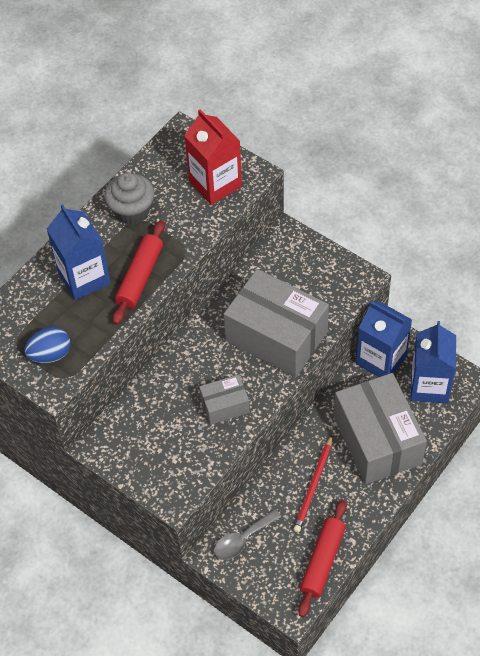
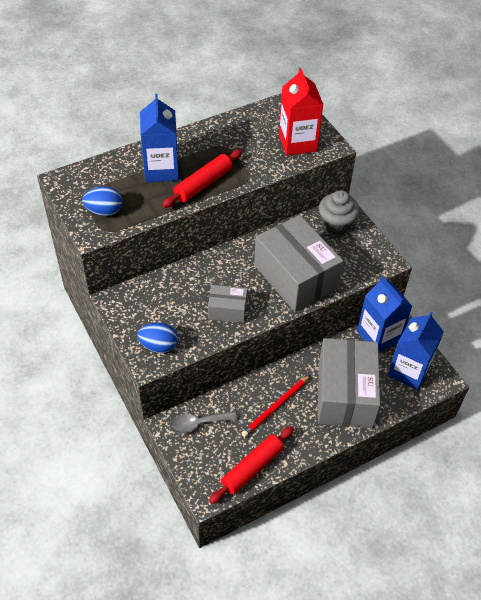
camera: 20 degrees right, 5 degrees down
(132, 211) = (224, 139): grey cupcake -> grey cupcake (336, 224)
(174, 477) = (158, 346): none -> blue egg

